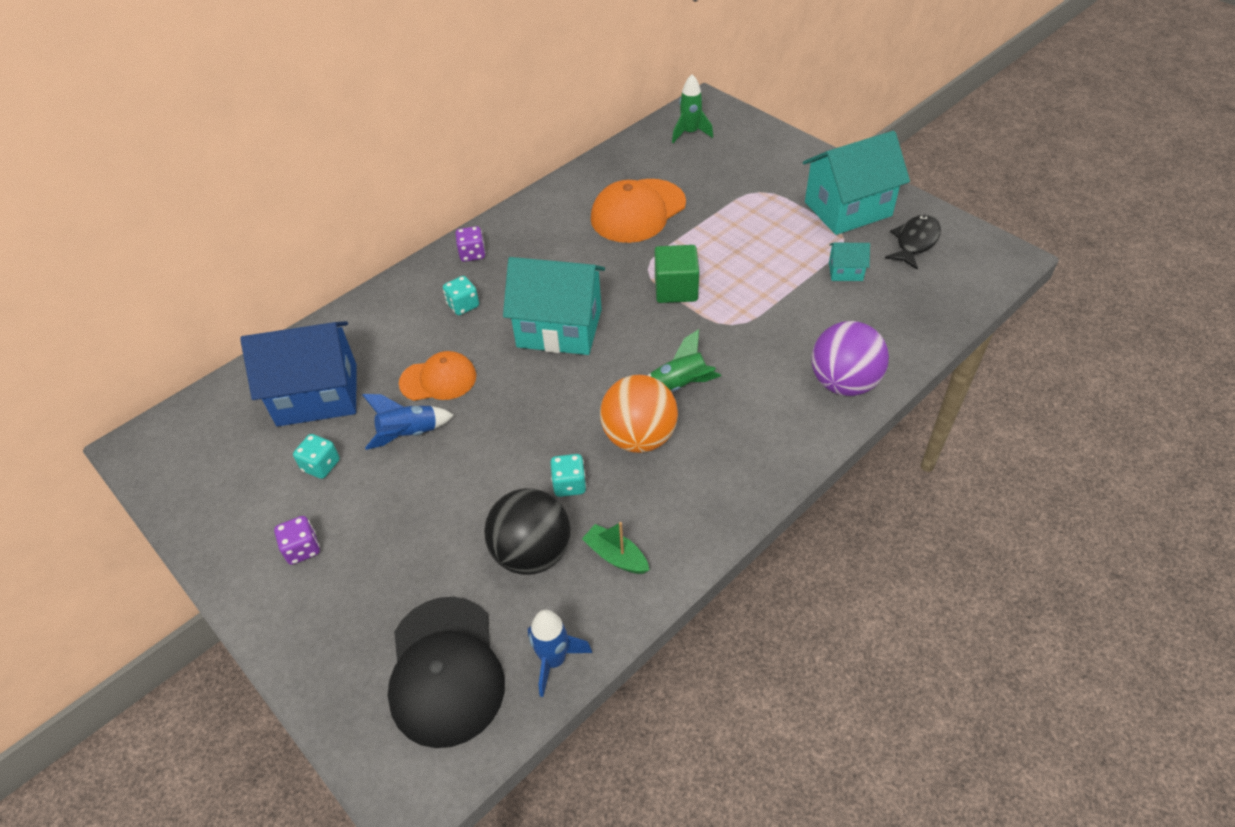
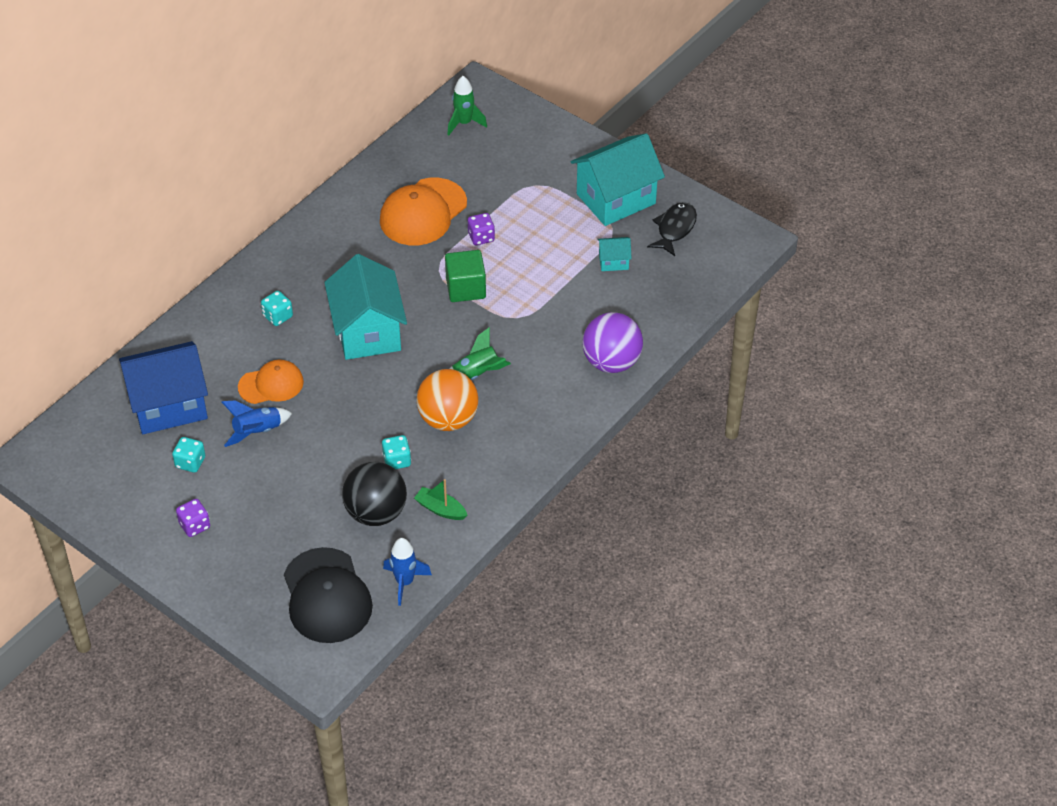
camera: 10 degrees left, 0 degrees up
(472, 254) = (275, 266): purple dice -> purple dice (481, 237)
(559, 328) = (367, 331): turquoise house -> turquoise house turned 75 degrees clockwise

